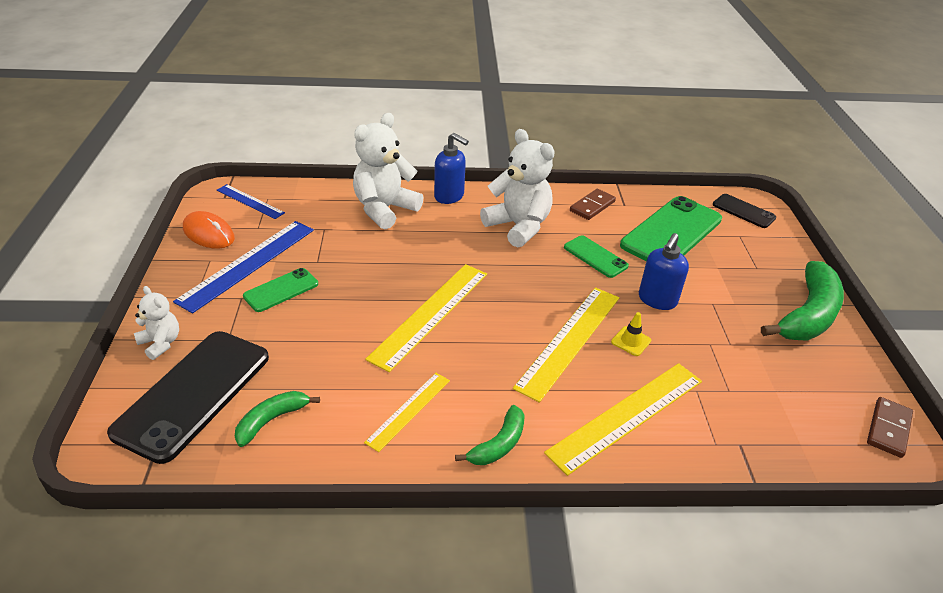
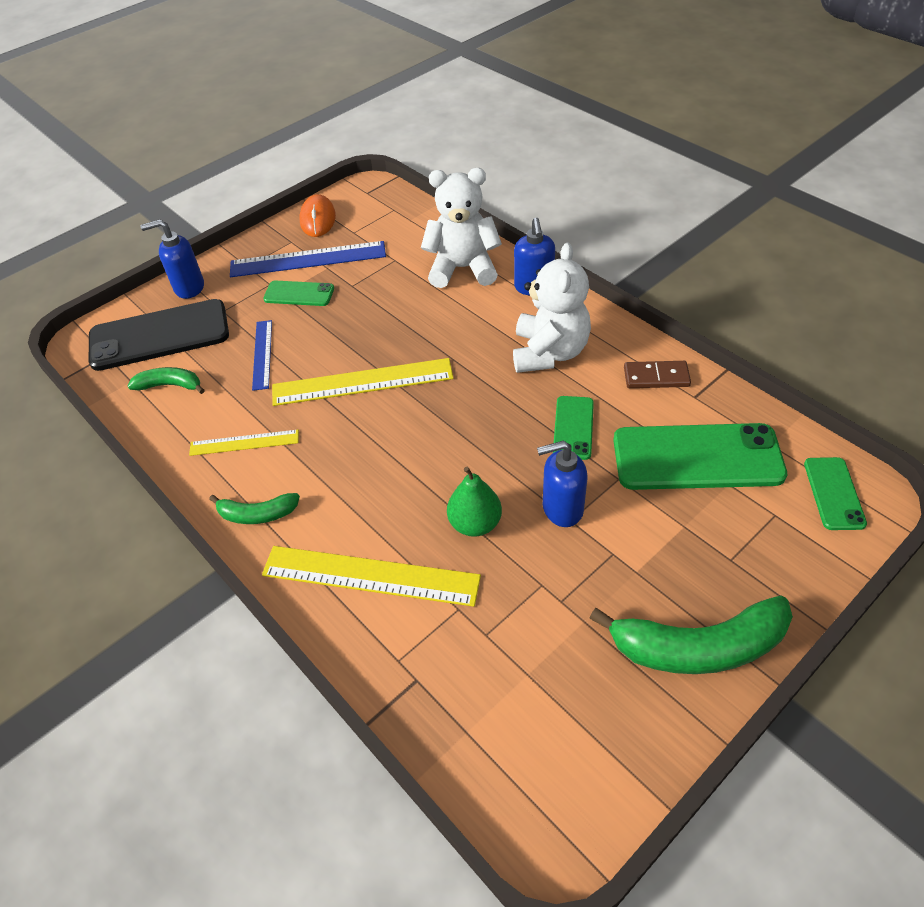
camera: 55 degrees right, 10 degrees up
(161, 343) = (189, 288): white teddy bear -> blue soap dispenser
(250, 201) = (378, 206): blue ruler -> blue ruler (262, 354)
(570, 341) = (427, 482): yellow ruler -> none
(631, 341) = (475, 523): yellow traffic cone -> green pear
(743, 211) = (834, 493): black phone -> green phone
(888, 429) = (575, 808): brown domino -> none

